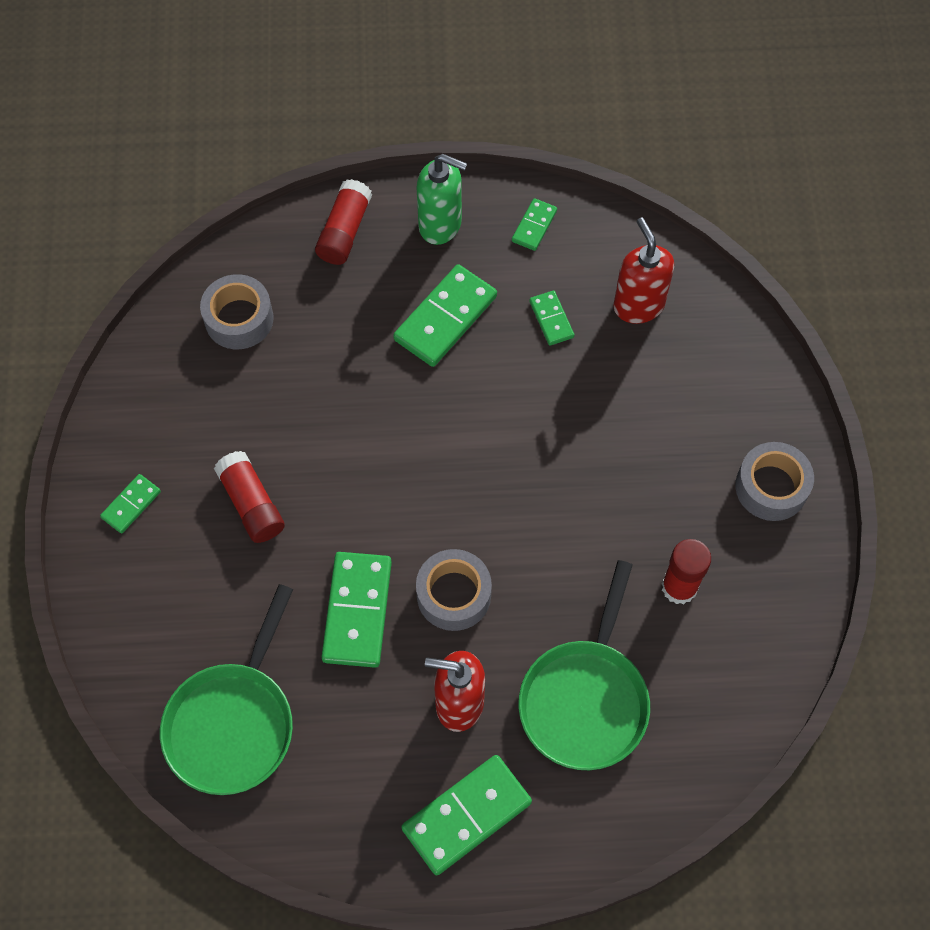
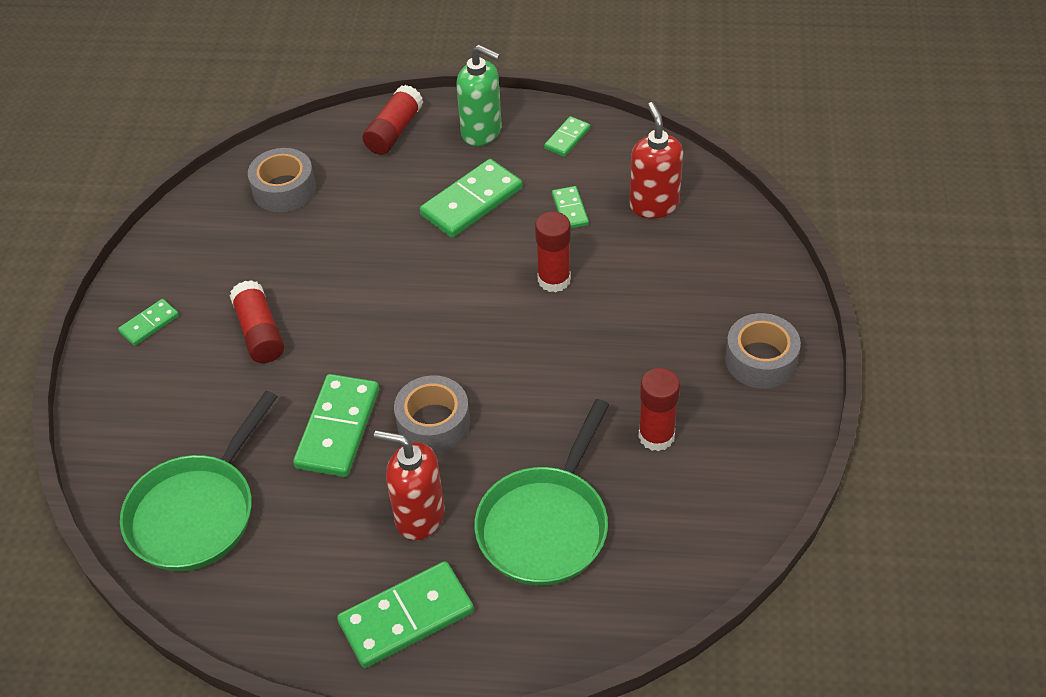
camera: 10 degrees right, 15 degrees down
(548, 409) = (554, 280): none -> red glue stick

